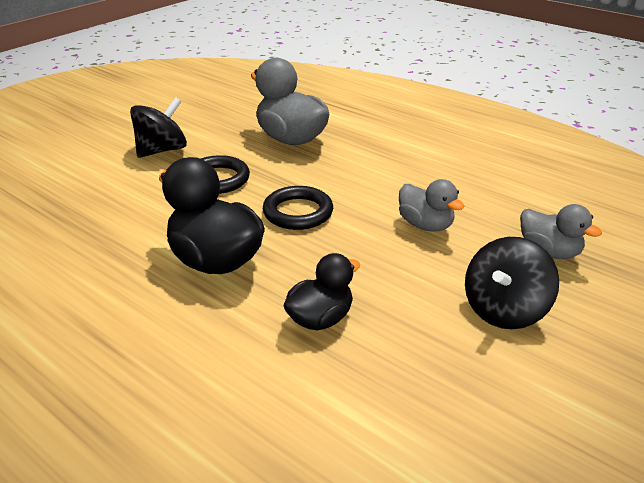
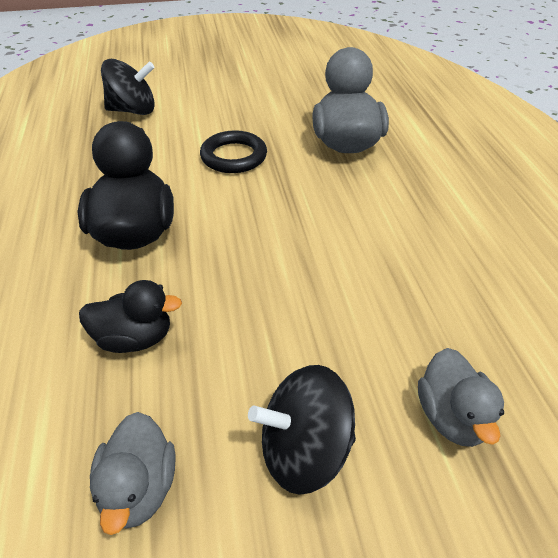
camera: 40 degrees right, 10 degrees up
(162, 150) = (227, 111): black spinning top -> black spinning top (133, 110)
(298, 212) = (255, 221): black ring -> none
(425, 225) = (353, 300): grey duck -> grey duck (139, 488)

